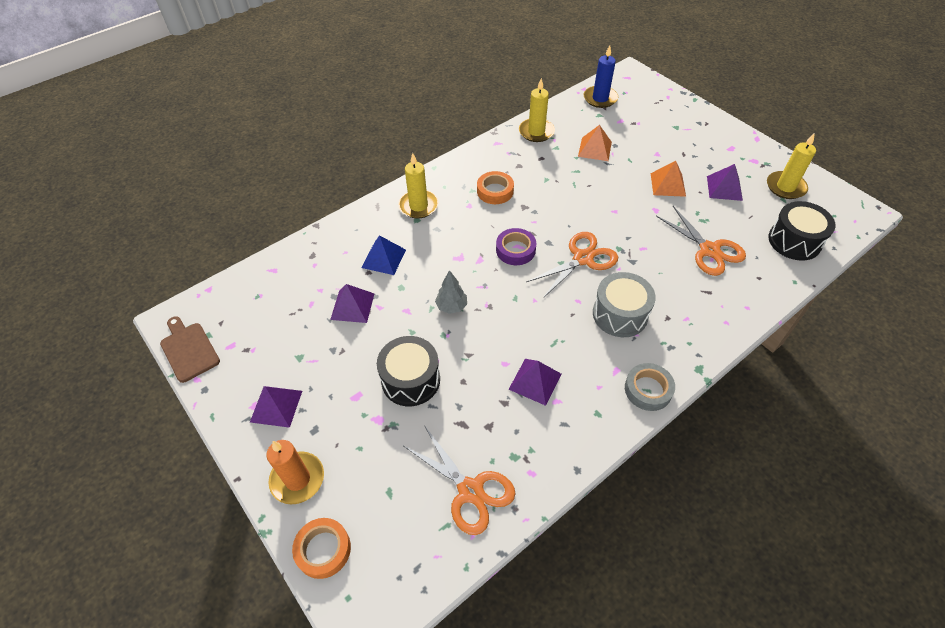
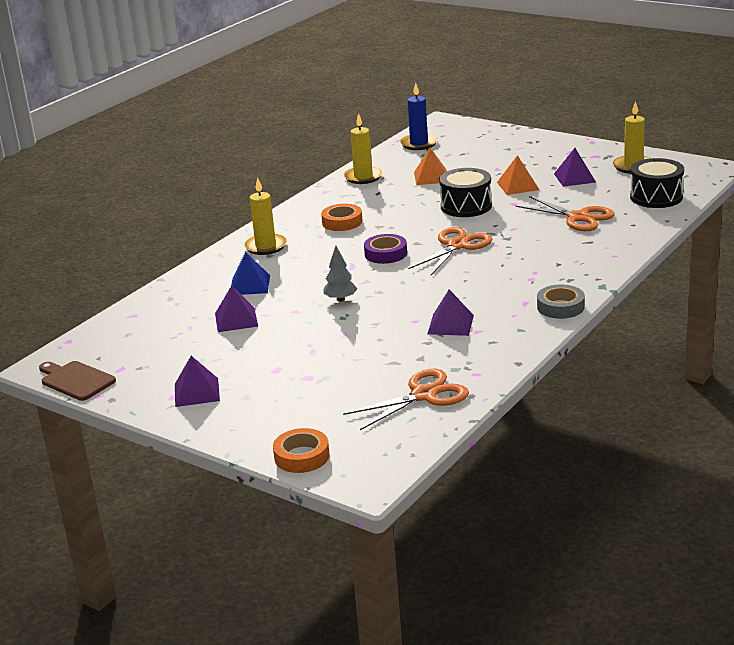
camera: 15 degrees left, 25 degrees down
(297, 479) = (249, 426): orange candle -> none
(410, 380) = (326, 349): black drum -> black drum (466, 206)
(470, 491) = (424, 395): orange scissors -> orange scissors turned 60 degrees counterclockwise
(620, 314) = (511, 271): grey drum -> none

